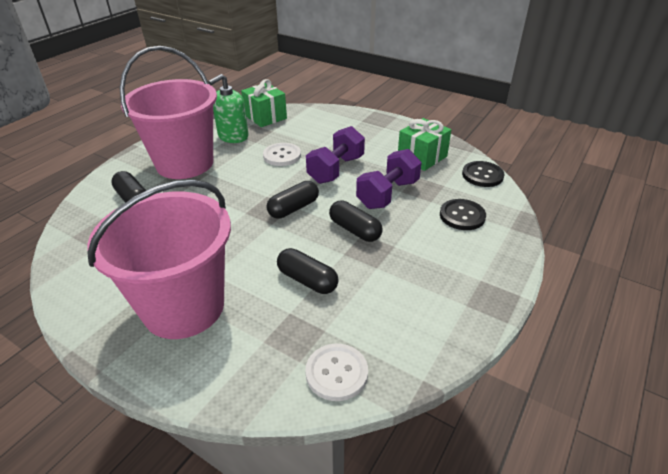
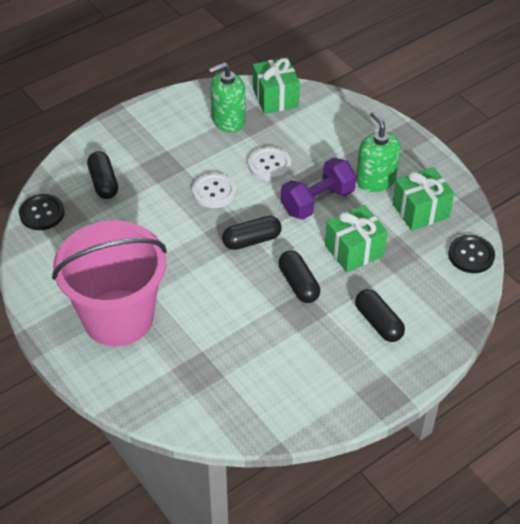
camera: 20 degrees right, 10 degrees up
(185, 163) = (165, 148): pink bucket -> none
(307, 280) = (230, 324): black capsule -> black capsule (378, 323)
(336, 373) = (216, 414): white button -> white button (214, 192)
(374, 147) = (375, 180): none -> green soap dispenser
(387, 194) = (354, 250): purple dumbbell -> green gift
(462, 216) = (414, 300): black button -> black button (42, 213)

